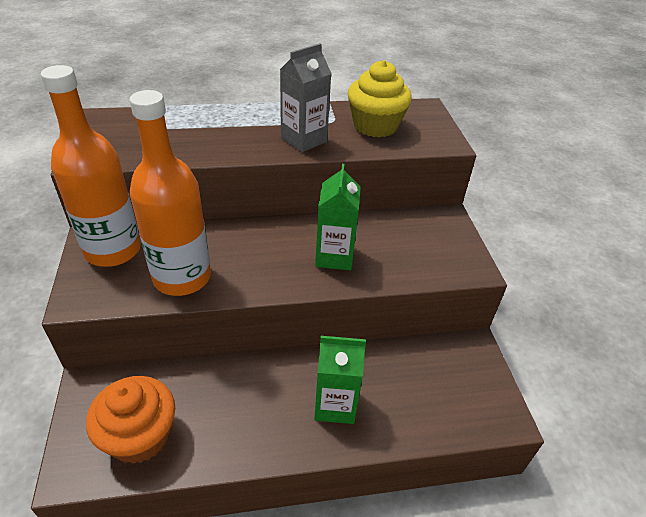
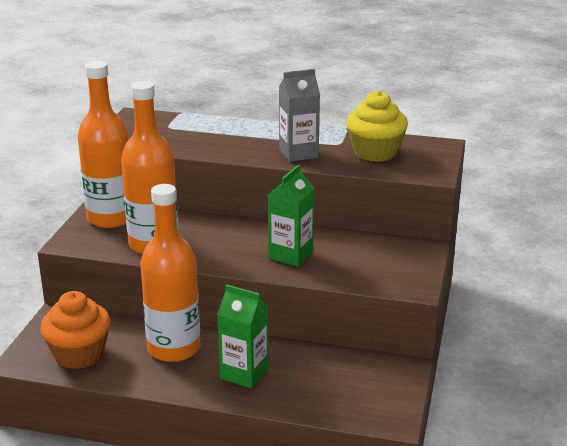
camera: 25 degrees right, 15 degrees down
(244, 392) = (174, 348): none -> orange bottle

